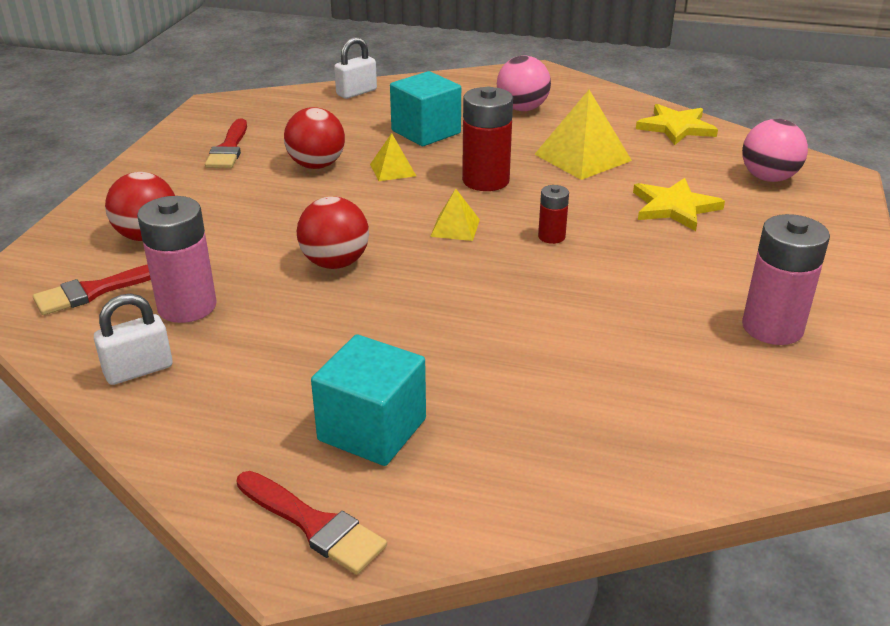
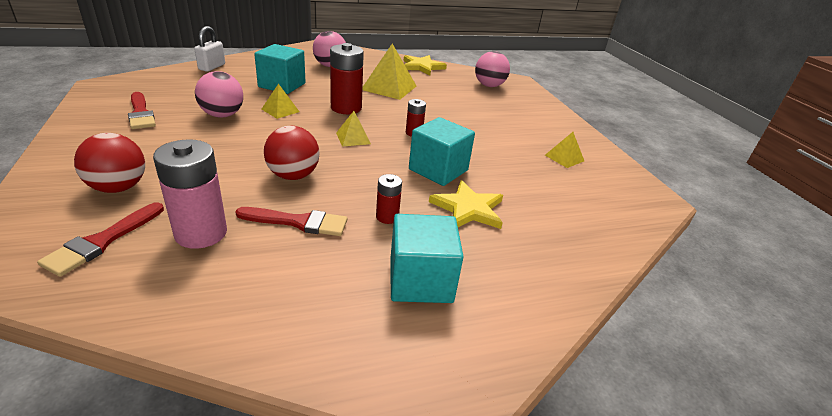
camera: 35 degrees left, 0 degrees up
(138, 370) = (198, 296): white padlock -> none
(314, 525) = (445, 365): red brush -> red brush (298, 222)
(316, 165) = (222, 115): red ball -> pink ball
(403, 343) = (387, 217): none -> red battery
(534, 299) = (438, 170): none -> turquoise cube
(674, 207) = (461, 106): yellow star -> yellow star (468, 209)
(772, 327) = (564, 158): pink battery -> yellow pyramid

